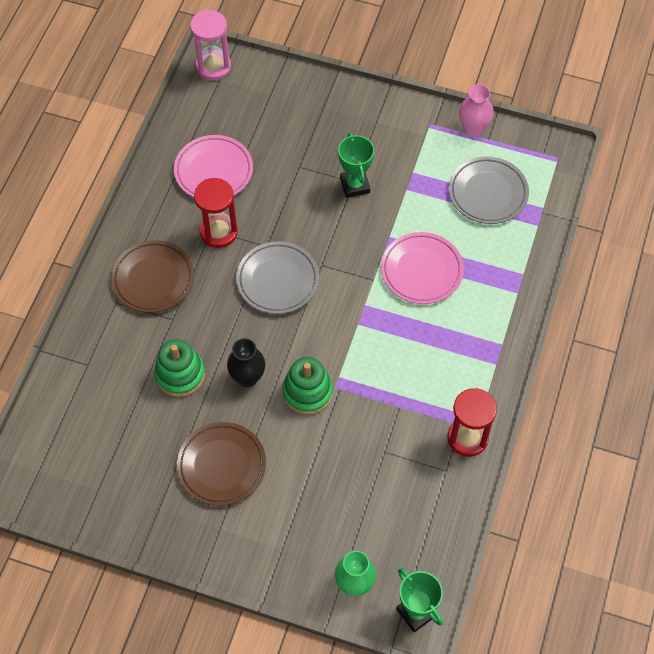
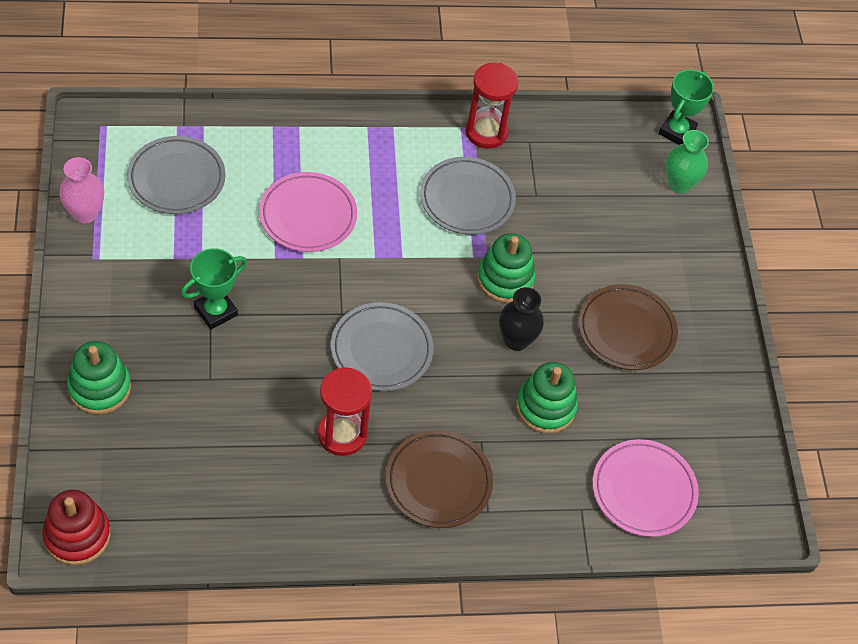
camera: 120 degrees left, 5 degrees down
(213, 67) = (77, 535): pink hourglass -> red stacking toy
(214, 171) = (253, 472): pink plate -> pink plate (643, 491)
(318, 103) = (99, 388): none -> green stacking toy
(398, 394) = (467, 199): none -> grey plate

